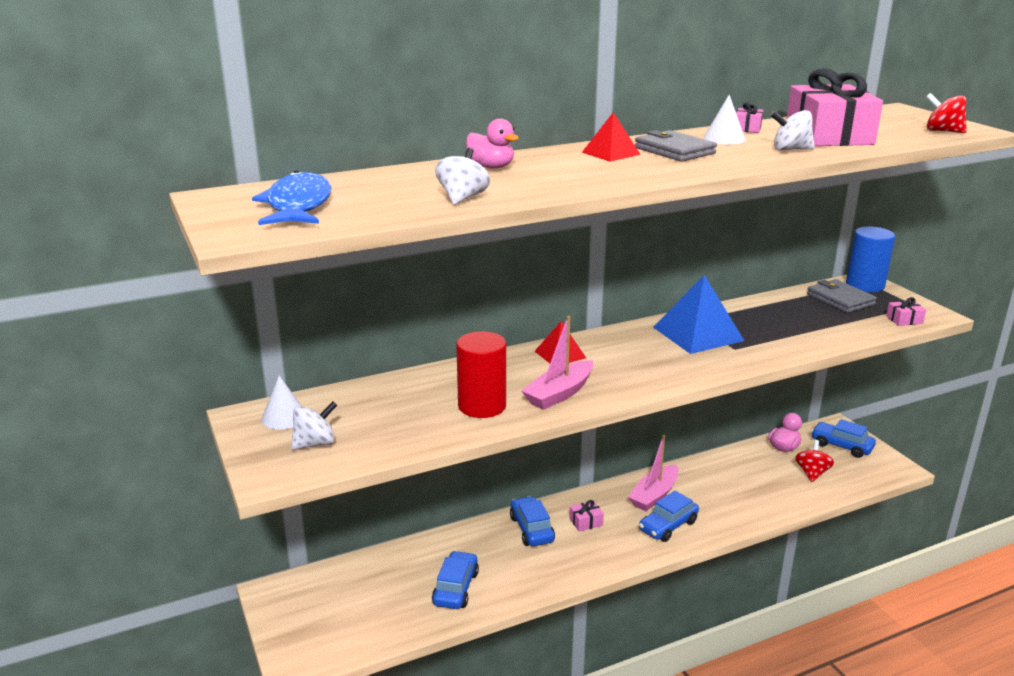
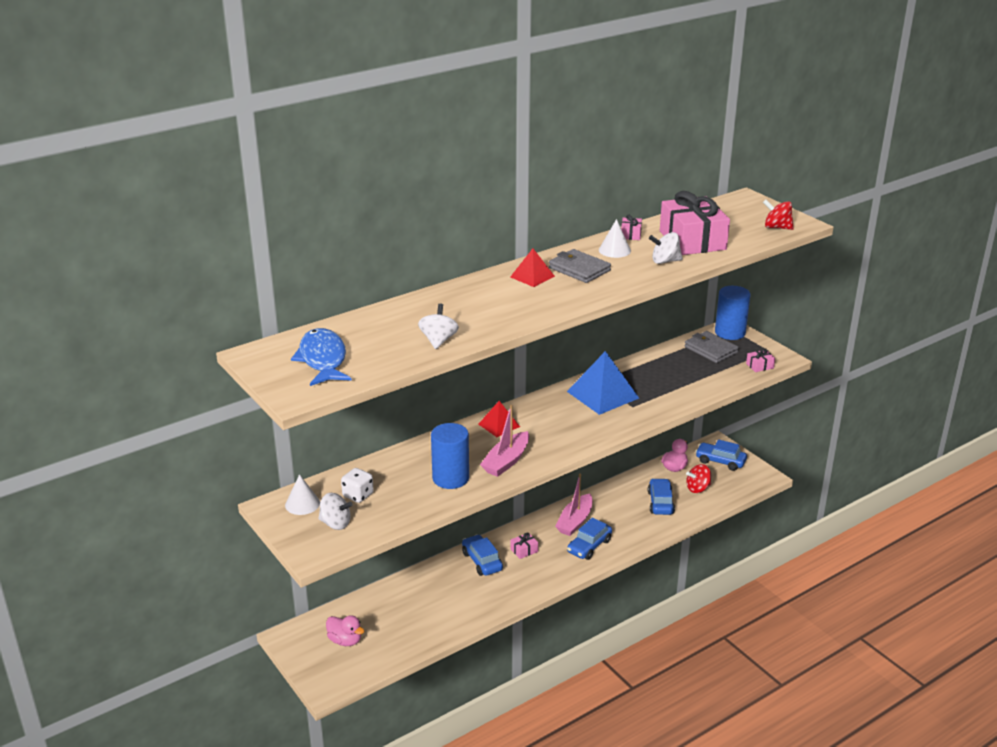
camera: 10 degrees left, 5 degrees up
(315, 444) = (335, 523): white spinning top -> white spinning top turned 60 degrees clockwise
(357, 414) = (358, 495): none -> white dice
(455, 588) = (433, 616): blue car -> blue car (660, 503)
(482, 406) = (450, 478): red cylinder -> blue cylinder
(491, 167) = (447, 301): pink duck -> pink duck (345, 640)
(812, 473) = (698, 488): red spinning top -> red spinning top turned 120 degrees counterclockwise

